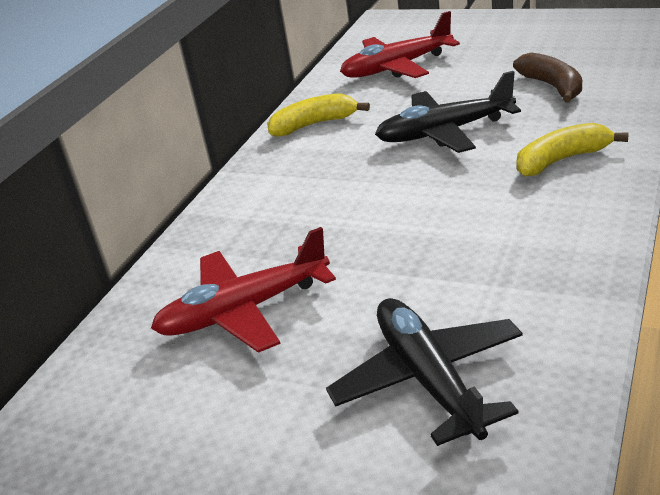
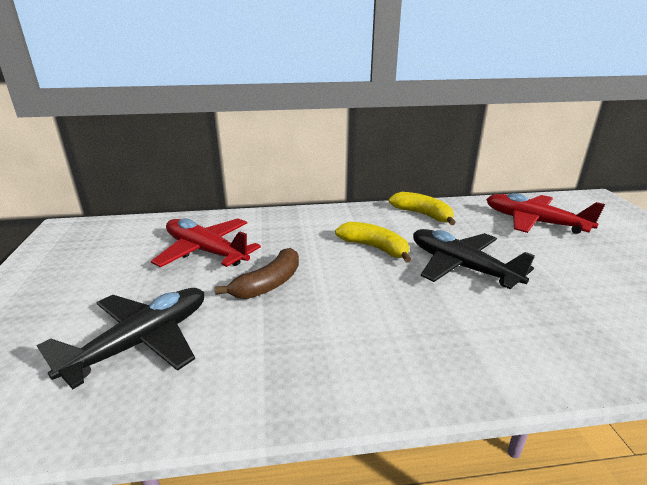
camera: 55 degrees right, 5 degrees down
(552, 86) = (598, 303): brown banana -> brown banana (268, 284)
(562, 160) = (473, 340): yellow banana -> yellow banana (374, 248)

